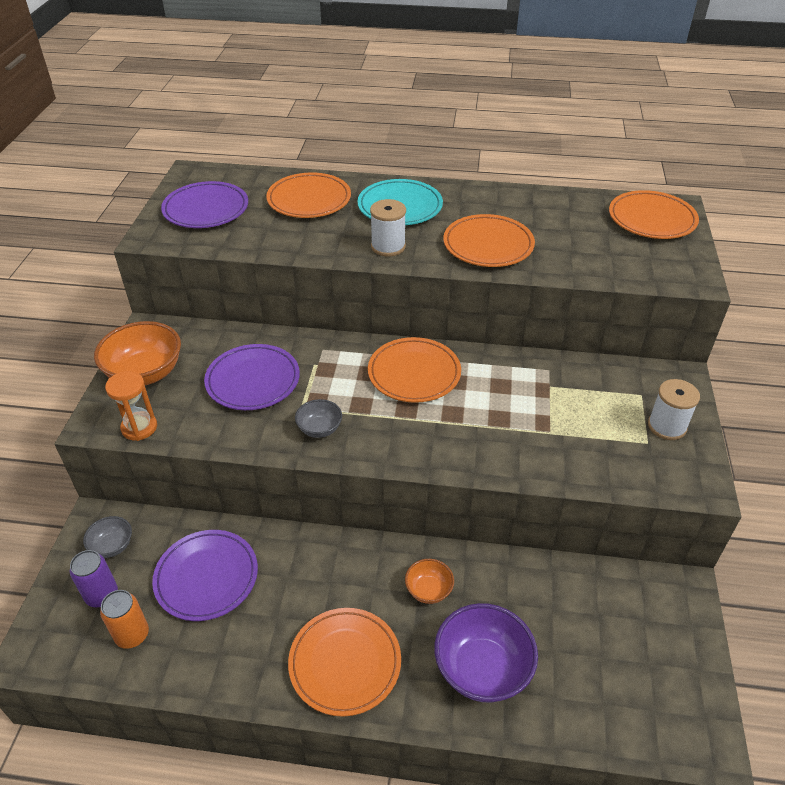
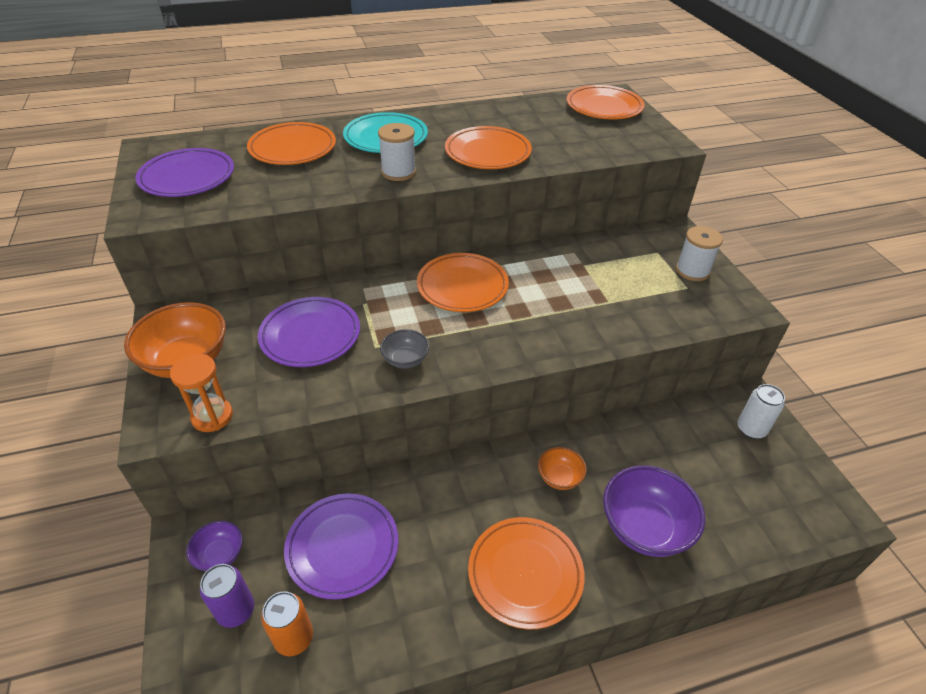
camera: 25 degrees left, 0 degrees up
(112, 546) = (220, 555): grey bowl -> purple bowl
(662, 617) = (751, 429): none -> white can

